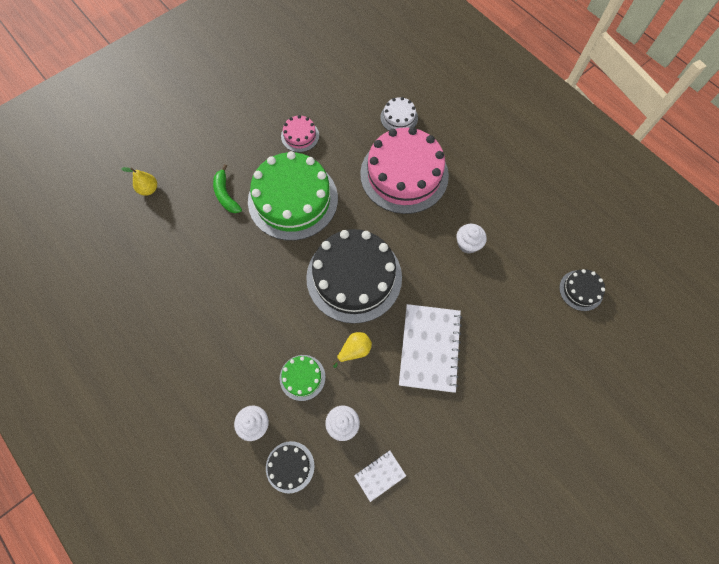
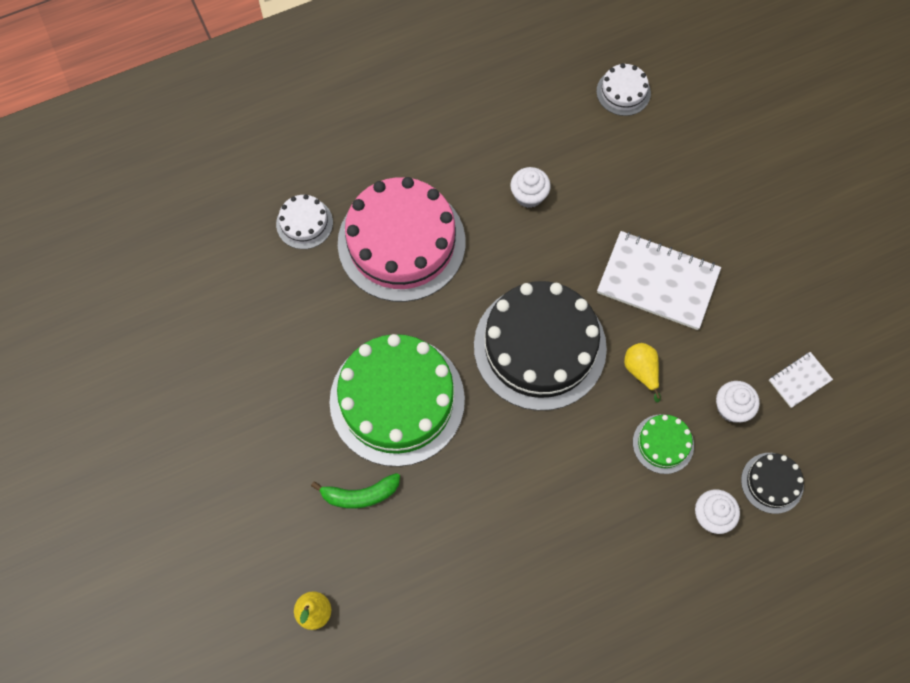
camera: 75 degrees left, 0 degrees up
(300, 136) = (290, 367): pink cake -> none
(380, 475) = (799, 380): white notebook -> white notebook turned 75 degrees clockwise
(581, 290) = (623, 92): black cake -> white cake

